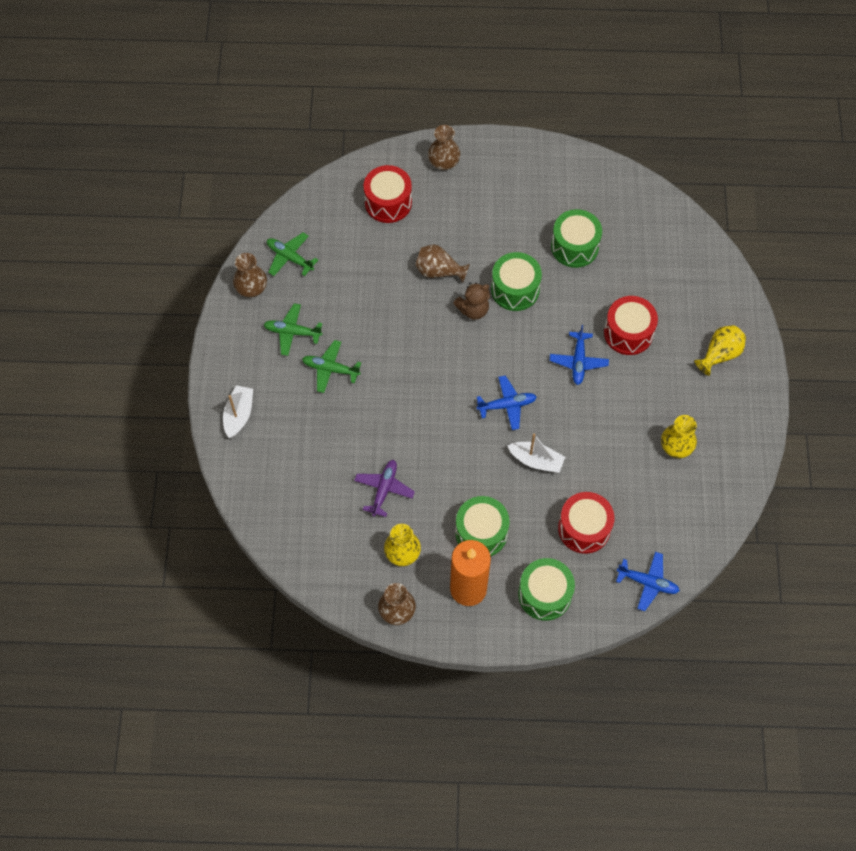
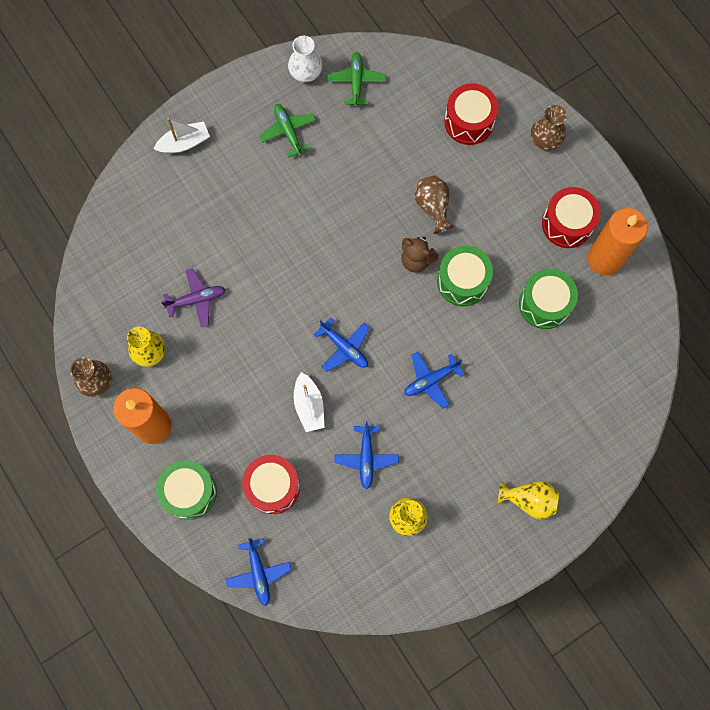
camera: 55 degrees right, 10 degrees up
(251, 288) = (305, 72): brown vase -> white vase
(330, 369) = (276, 184): green plane -> none
(481, 532) = (211, 403): green drum -> none
(569, 185) = (604, 259): none -> orange candle
(608, 446) = (366, 458): none -> blue plane
(628, 333) = (491, 405): red drum -> red drum (567, 224)

